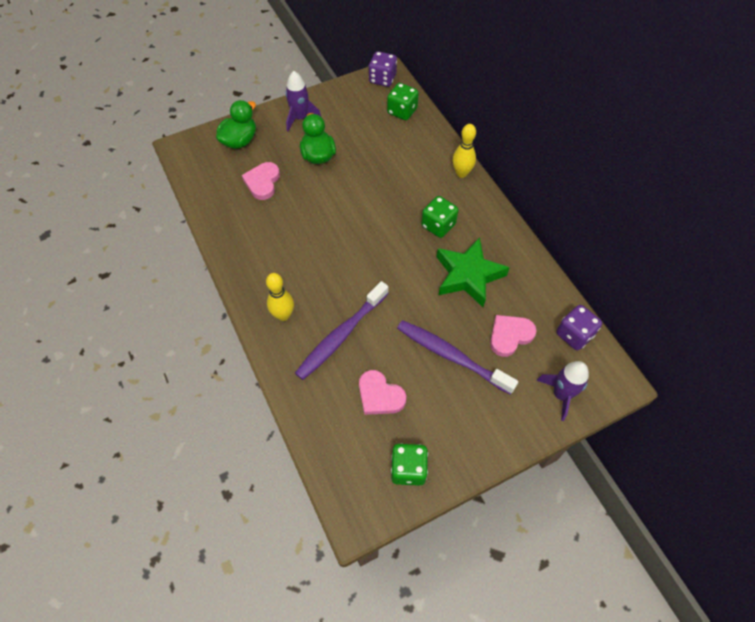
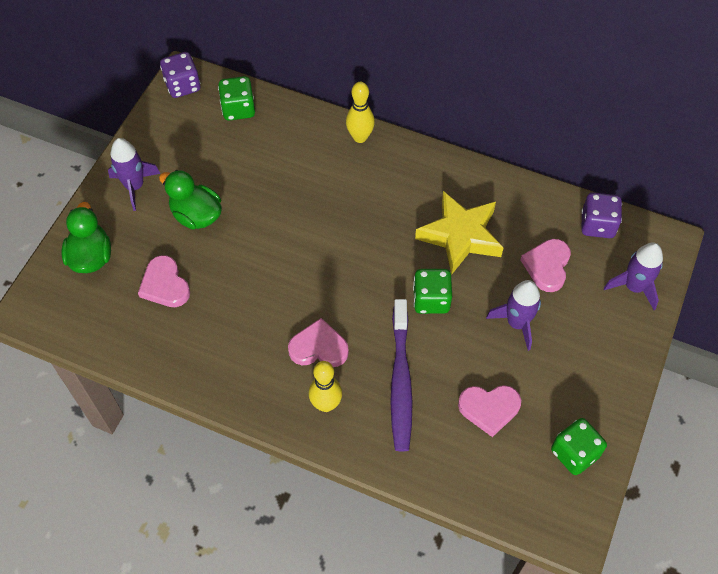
camera: 40 degrees left, 0 degrees up
(312, 279) = (318, 347): none -> pink heart
(438, 225) = (387, 206): green dice -> green dice (431, 300)
(452, 356) = (517, 323): purple toothbrush -> purple rocket
(468, 275) = (460, 236): green star -> yellow star

